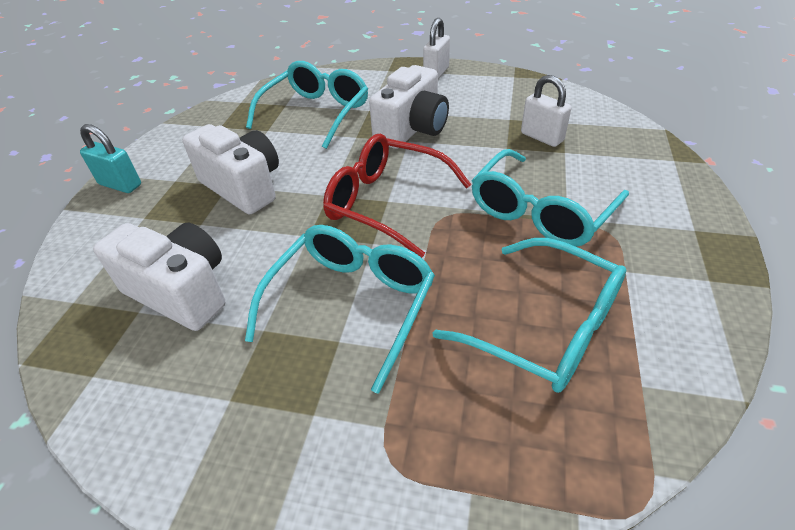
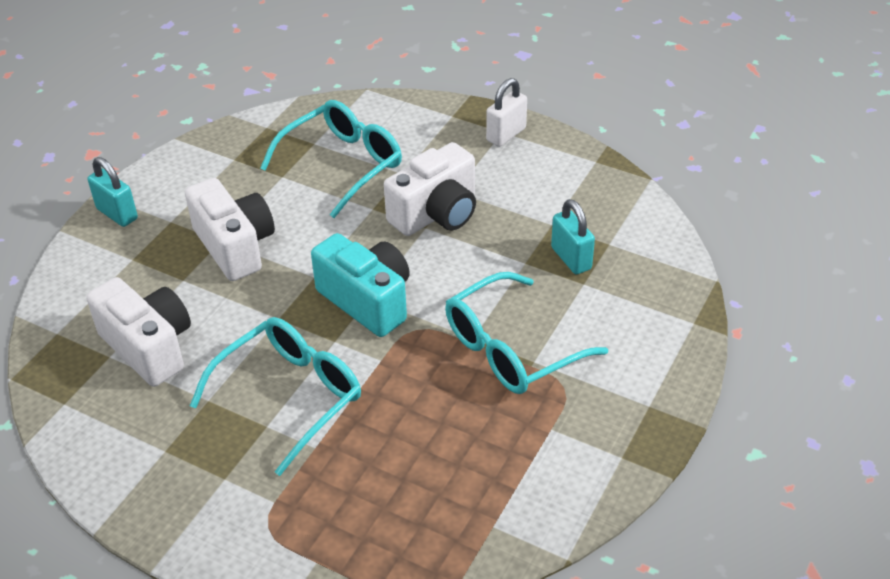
camera: 15 degrees right, 0 degrees up
(387, 203) = (367, 301): red glasses -> turquoise camera
(542, 137) = (571, 258): white padlock -> turquoise padlock
(544, 327) = (444, 459): turquoise glasses -> none

